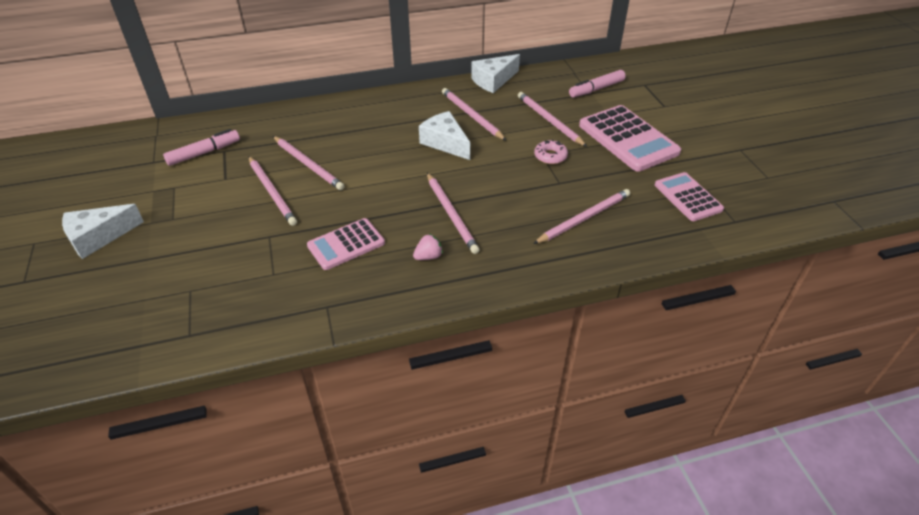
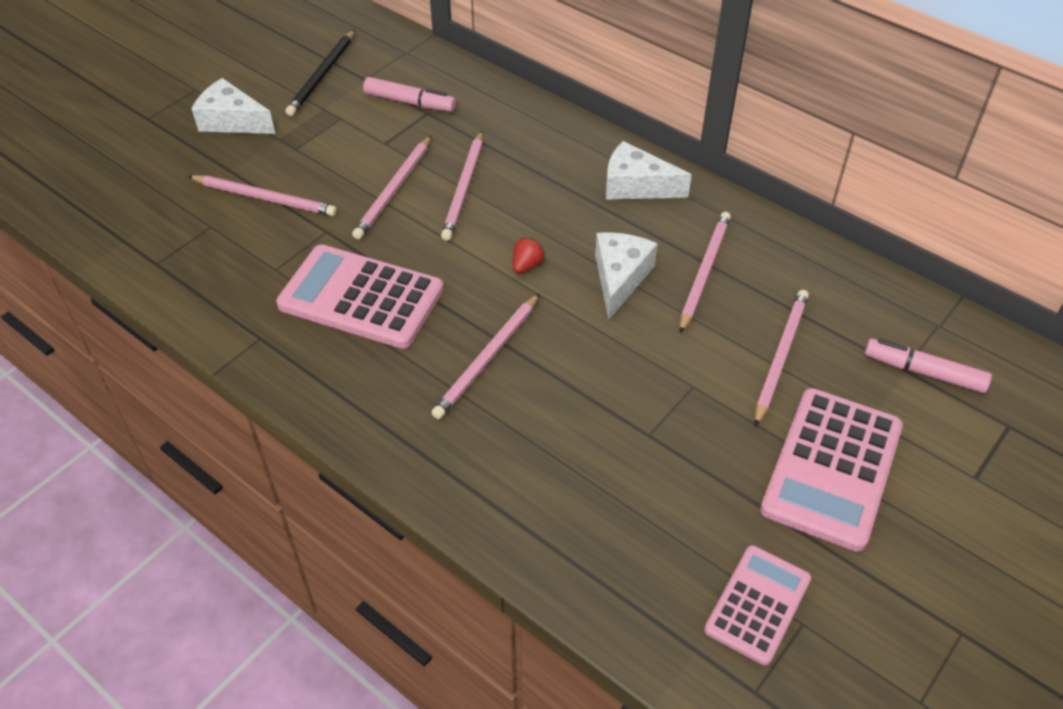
camera: 55 degrees right, 5 degrees up
(120, 177) = (322, 75): none -> black pencil
(346, 244) = (361, 297): pink calculator -> pink calculator, size x1.62
(398, 169) = (527, 265): none -> red strawberry
(428, 256) = (397, 378): pink strawberry -> none
(493, 81) = (811, 250): white cheese -> white cheese (636, 186)
(550, 156) = (697, 397): pink donut -> none
(584, 218) = (596, 497): pink pencil -> pink pencil (265, 198)

